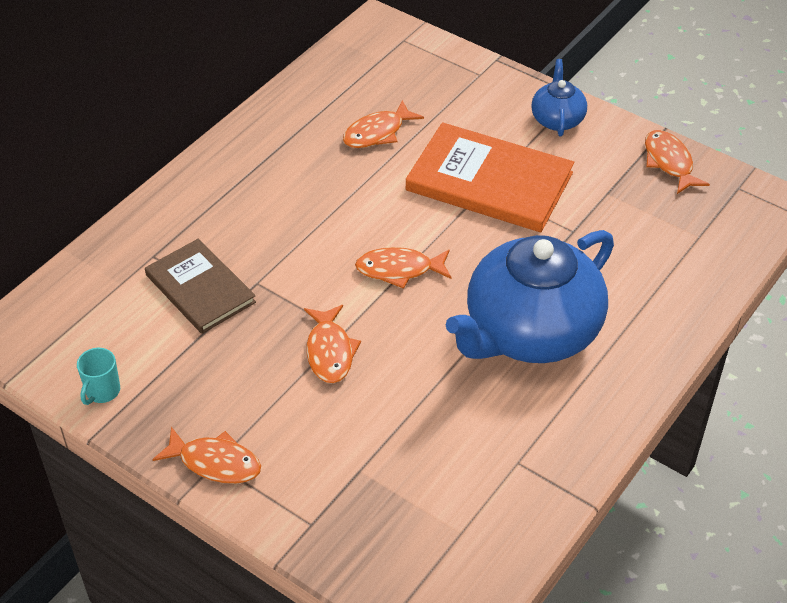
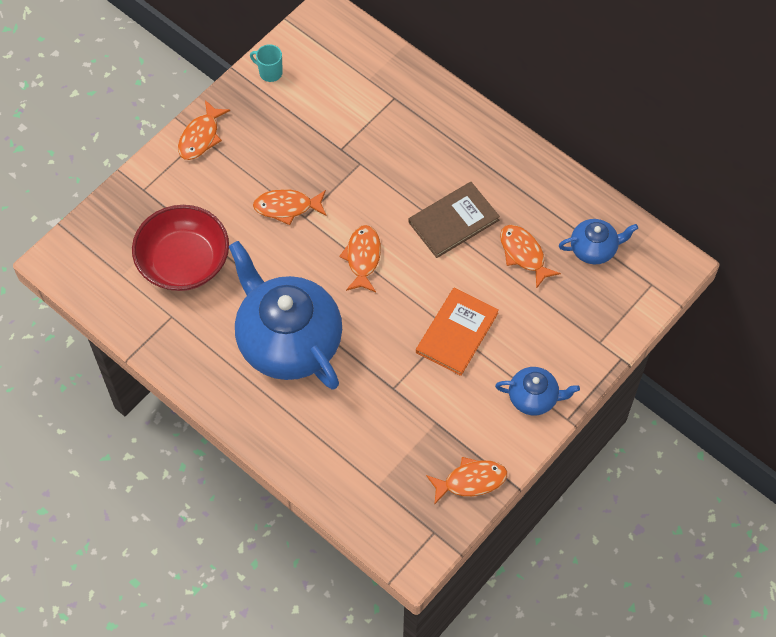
camera: 95 degrees right, 15 degrees up
(200, 288) = (358, 128): brown book -> brown book (453, 221)
(364, 80) = (594, 249): none -> blue teapot
(429, 458) = (184, 262): none -> red bowl
(489, 181) = (457, 333): orange book -> orange book, size x0.65

